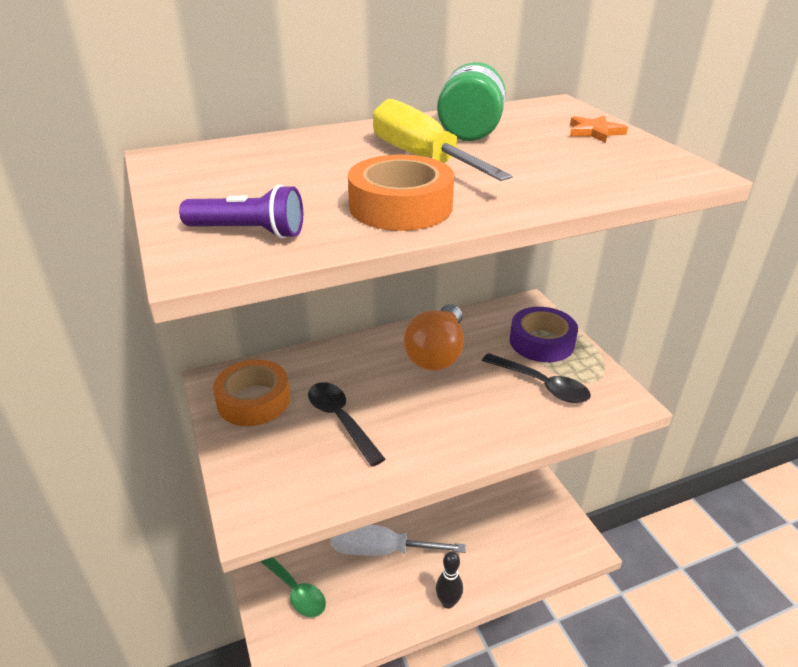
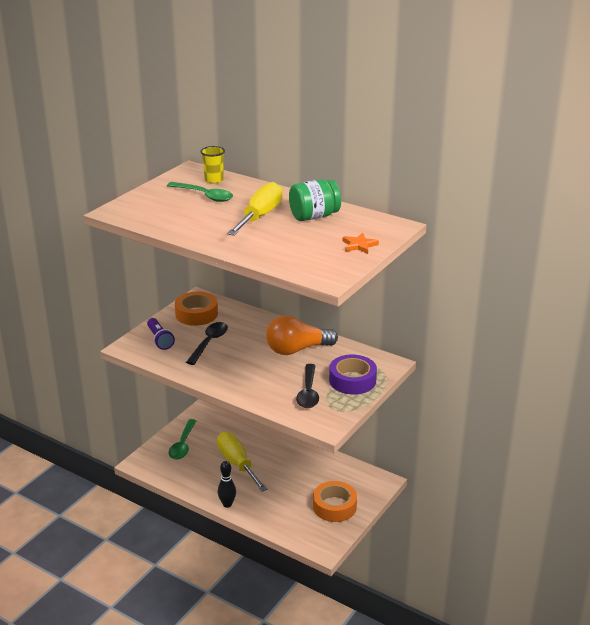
camera: 55 degrees right, 5 degrees down
(237, 152) = (214, 180): none -> yellow cup
(249, 232) = (144, 210): purple flashlight -> purple flashlight (160, 340)
(281, 172) = (204, 196): none -> green spoon
(380, 550) = (237, 463): white screwdriver -> yellow screwdriver
(401, 206) = (200, 228): orange tape -> orange tape (334, 506)

